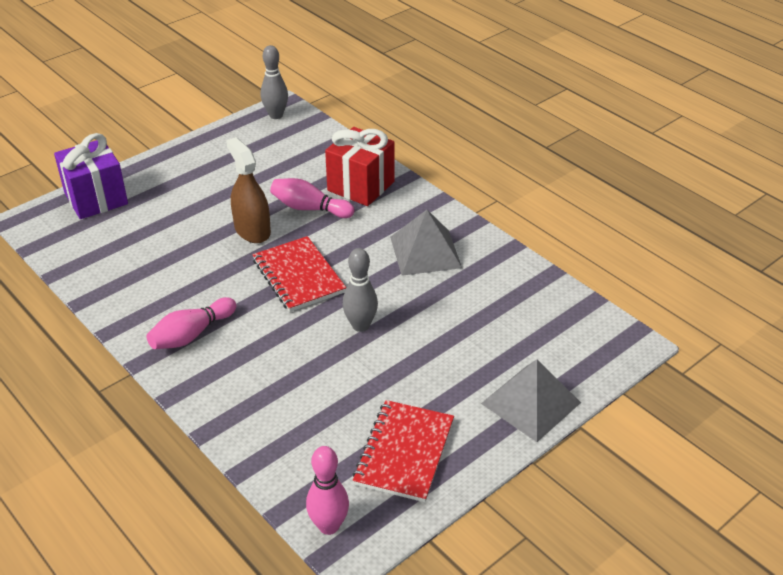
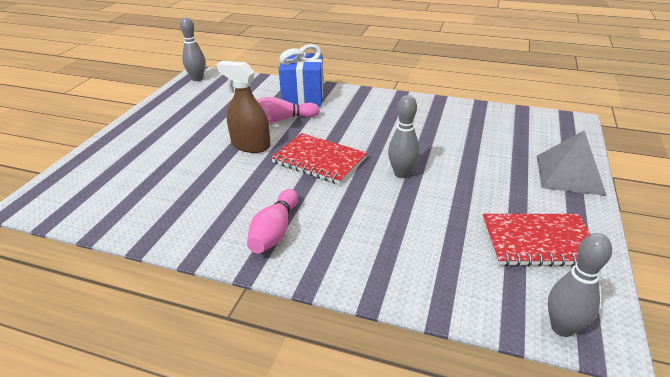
camera: 30 degrees left, 5 degrees down
(96, 199) = (88, 167): purple gift -> none
(329, 526) = (562, 328): pink bowling pin -> grey bowling pin
(361, 186) = (303, 97): red gift -> blue gift
(404, 452) = (539, 242): red notebook -> red notebook turned 75 degrees counterclockwise
(425, 252) = (390, 118): grey pyramid -> none

